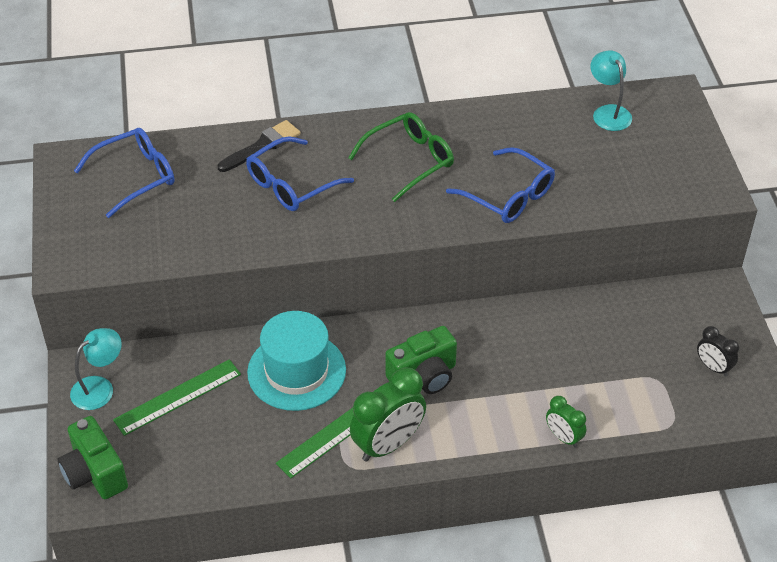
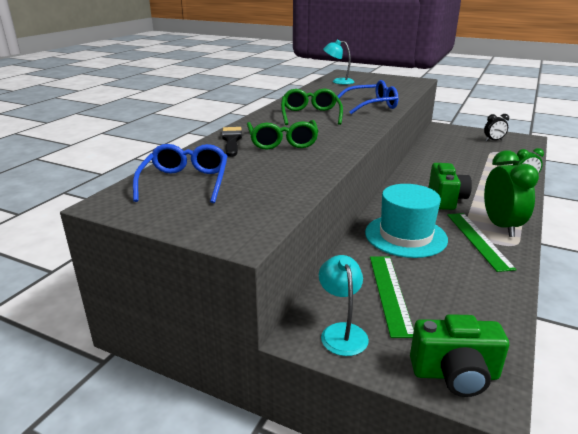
camera: 55 degrees left, 20 degrees down
(292, 184) = (282, 142): blue glasses -> green glasses

